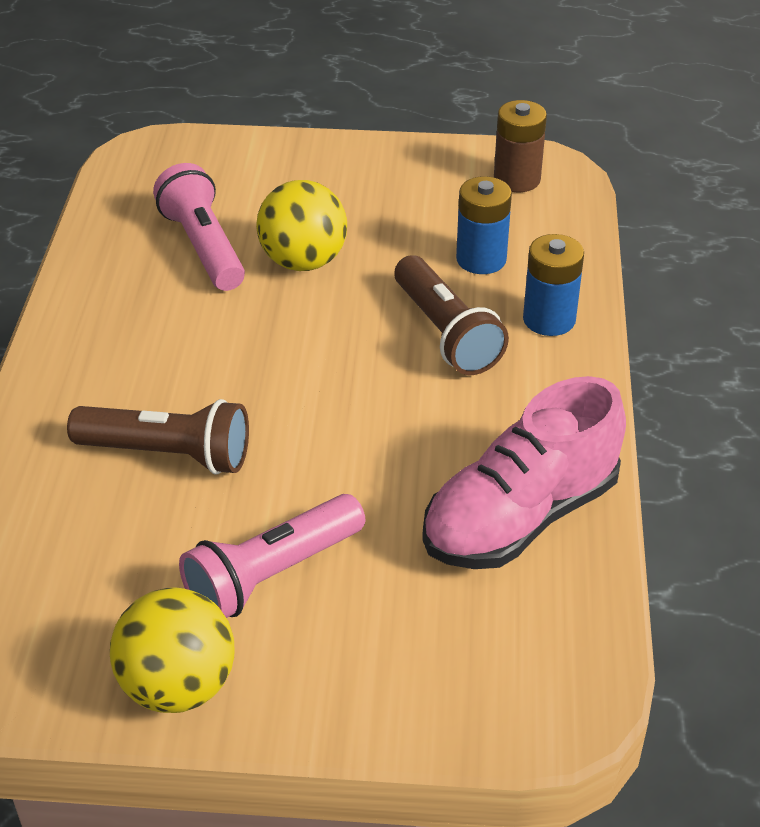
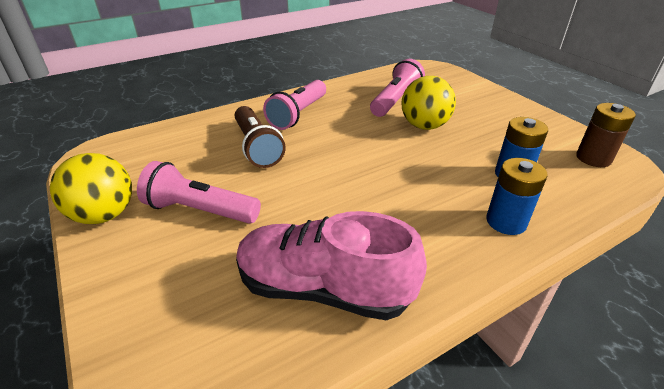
camera: 55 degrees right, 5 degrees down
(120, 367) = (298, 114): none -> pink flashlight
(445, 333) = (438, 188): brown flashlight -> none

